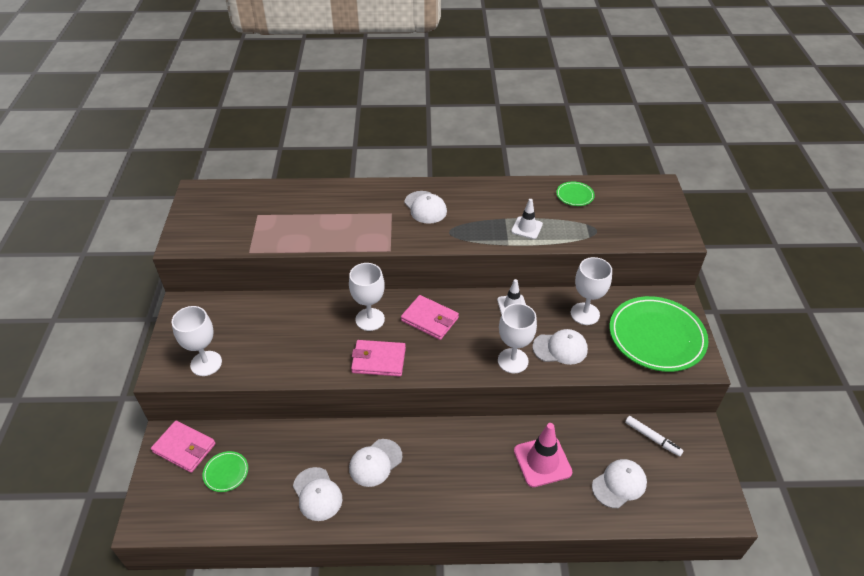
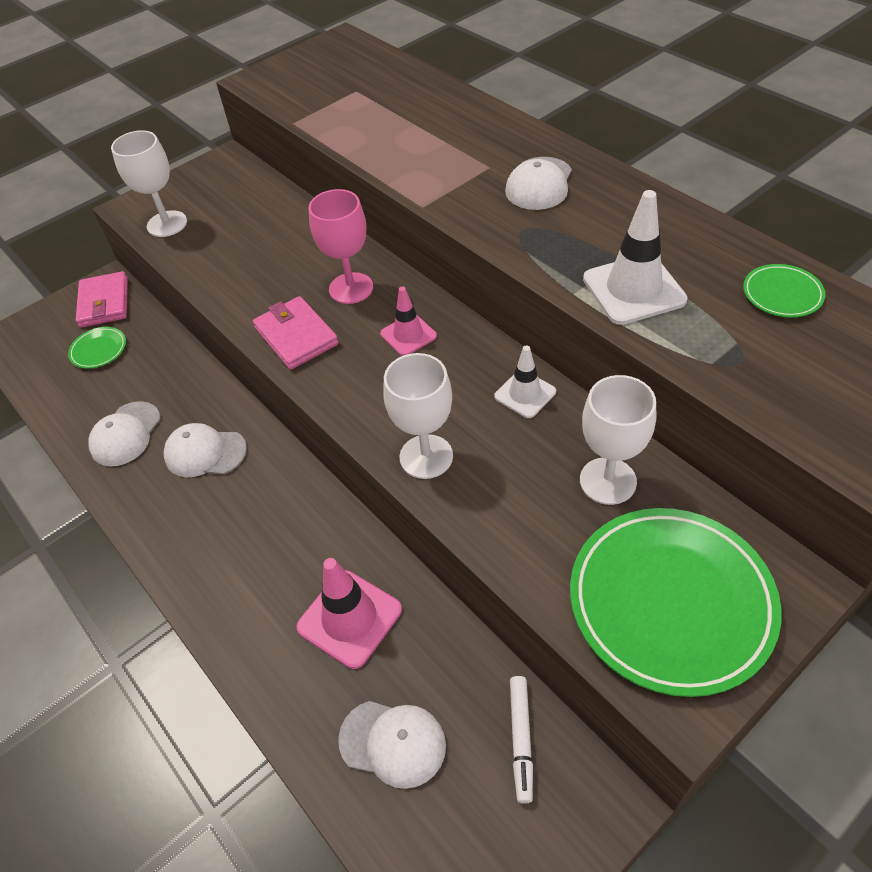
camera: 55 degrees right, 5 degrees up
(370, 319) = (351, 288): white goblet -> pink goblet
(429, 319) = (408, 335): pink wallet -> pink traffic cone
(527, 228) = (633, 289): white traffic cone -> white traffic cone, size x1.61
(560, 348) = (505, 494): white cap -> none

